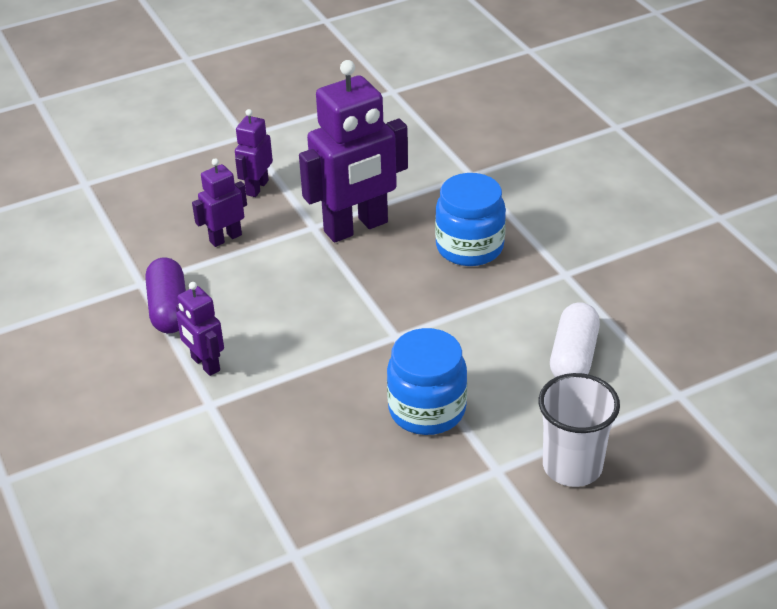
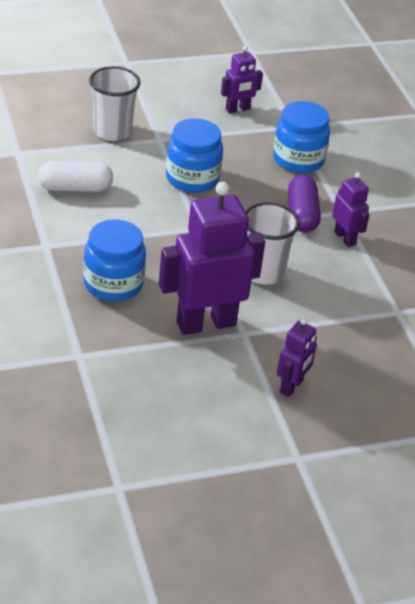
camera: 175 degrees left, 0 degrees up
(169, 309) = (374, 285): purple capsule -> purple capsule (302, 215)
(225, 238) = (325, 338): purple robot -> purple robot (237, 109)
(280, 483) = (298, 159): none -> blue jar
(304, 296) = (263, 272): none -> white cup
(573, 357) = (75, 188): white capsule -> white capsule turned 60 degrees clockwise

